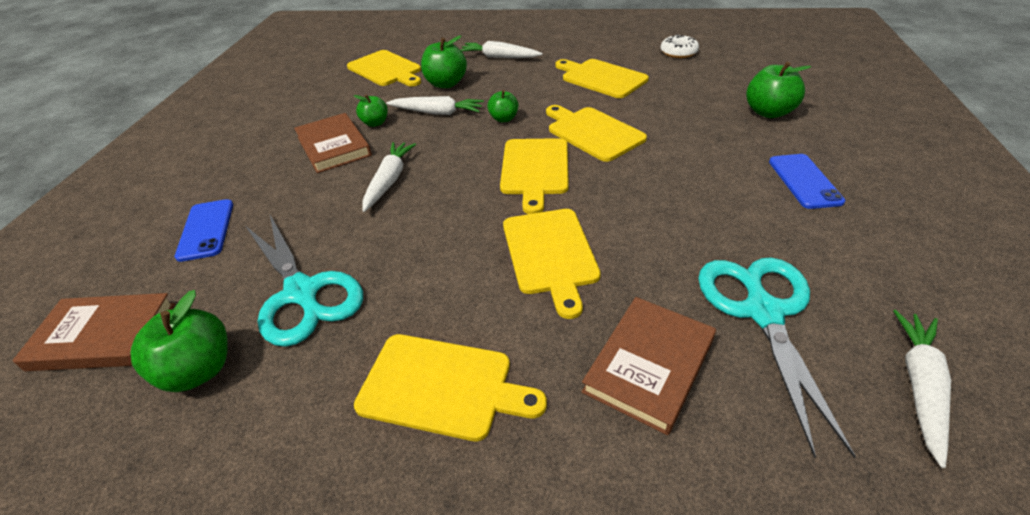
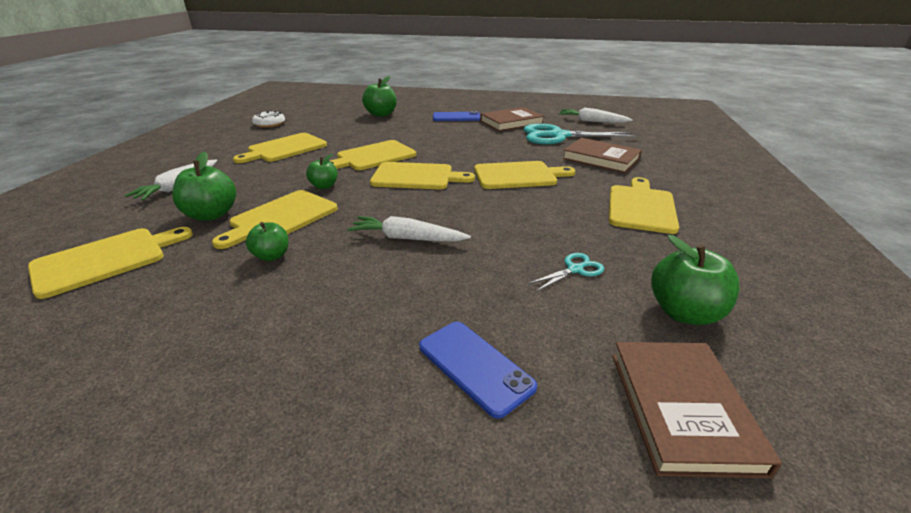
camera: 90 degrees left, 10 degrees down
(206, 230) = (475, 366): blue phone -> blue phone turned 60 degrees clockwise
(302, 293) = (575, 269): turquoise scissors -> turquoise scissors, size x0.44
(333, 146) = (310, 282): brown book -> brown book (511, 122)
(437, 112) = (281, 218): white carrot -> yellow cutting board

